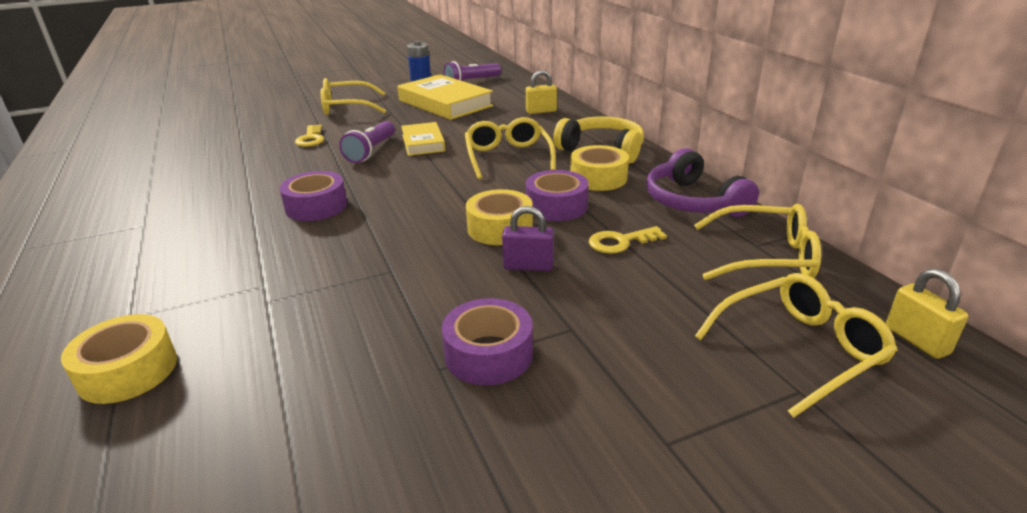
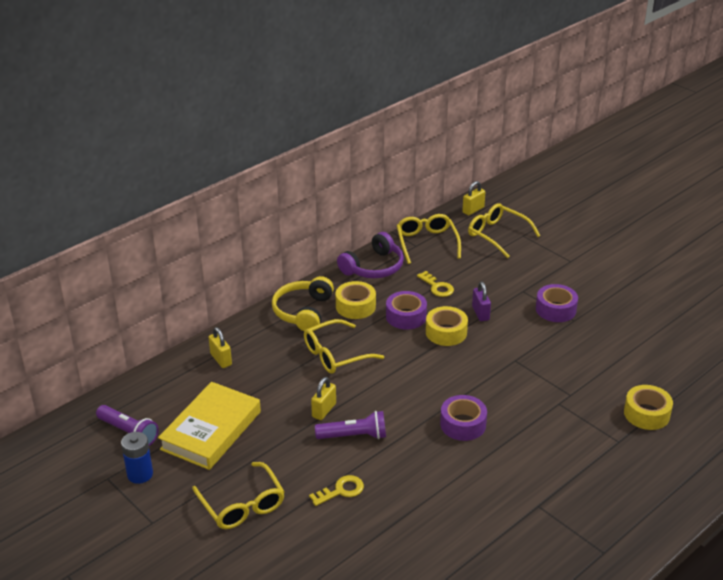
camera: 110 degrees left, 5 degrees up
(423, 143) = (324, 410): yellow book -> yellow padlock

